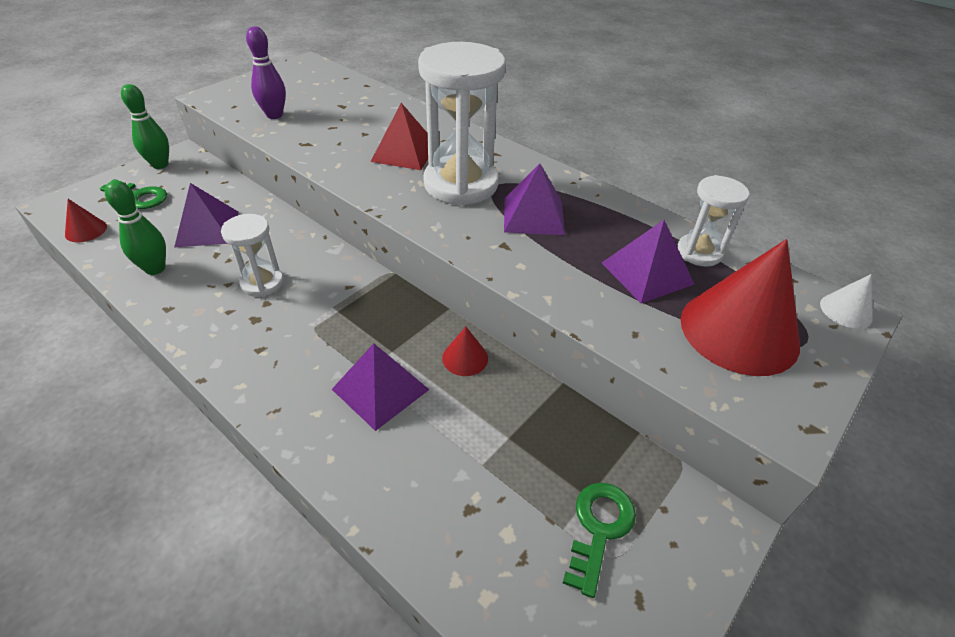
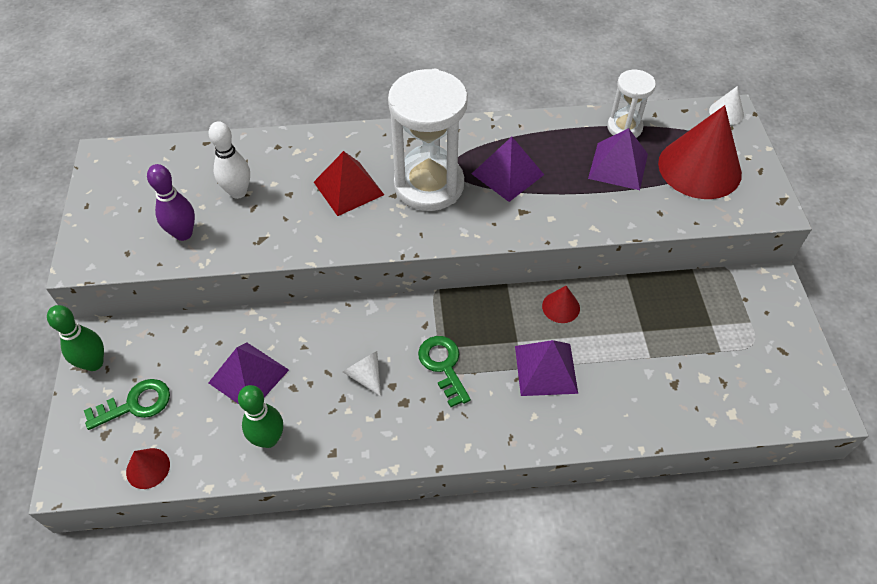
camera: 45 degrees left, 10 degrees up
(262, 283) = (365, 375): white hourglass -> white cone
(338, 115) = (238, 192): none -> white bowling pin
(599, 528) = (733, 335): green key -> green key (443, 365)

